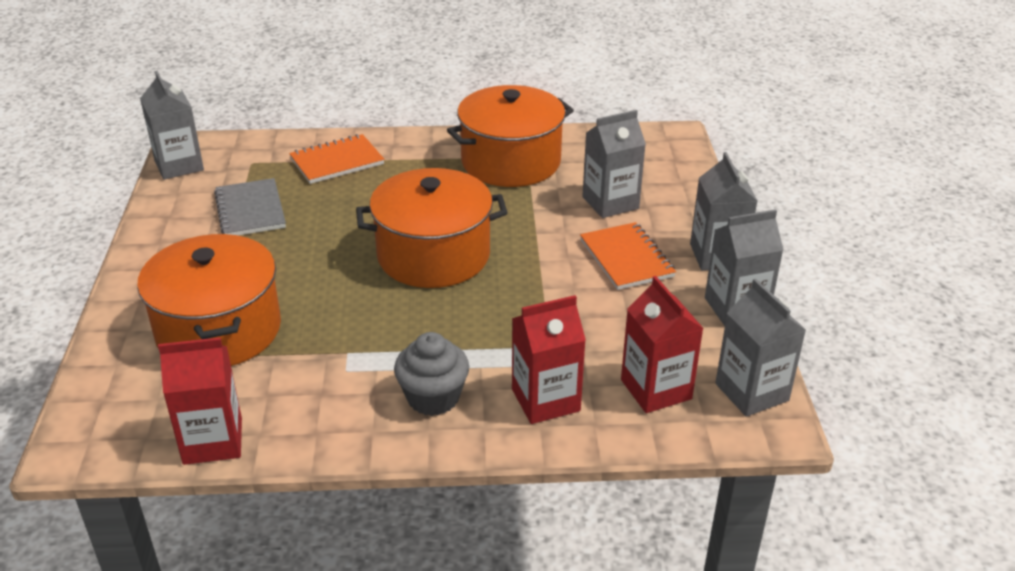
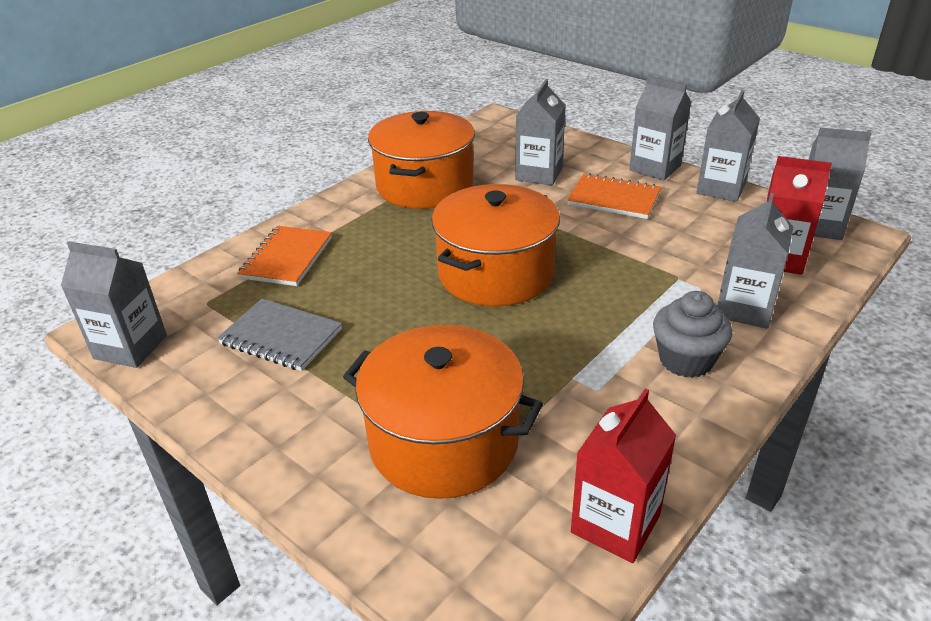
camera: 45 degrees left, 0 degrees up
(545, 400) = (744, 308): red carton -> grey carton

